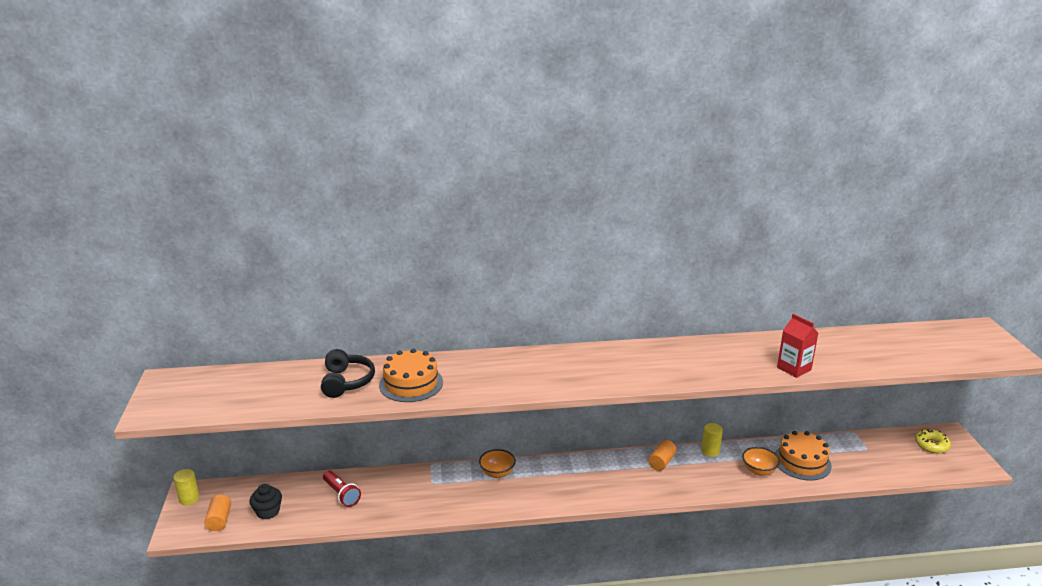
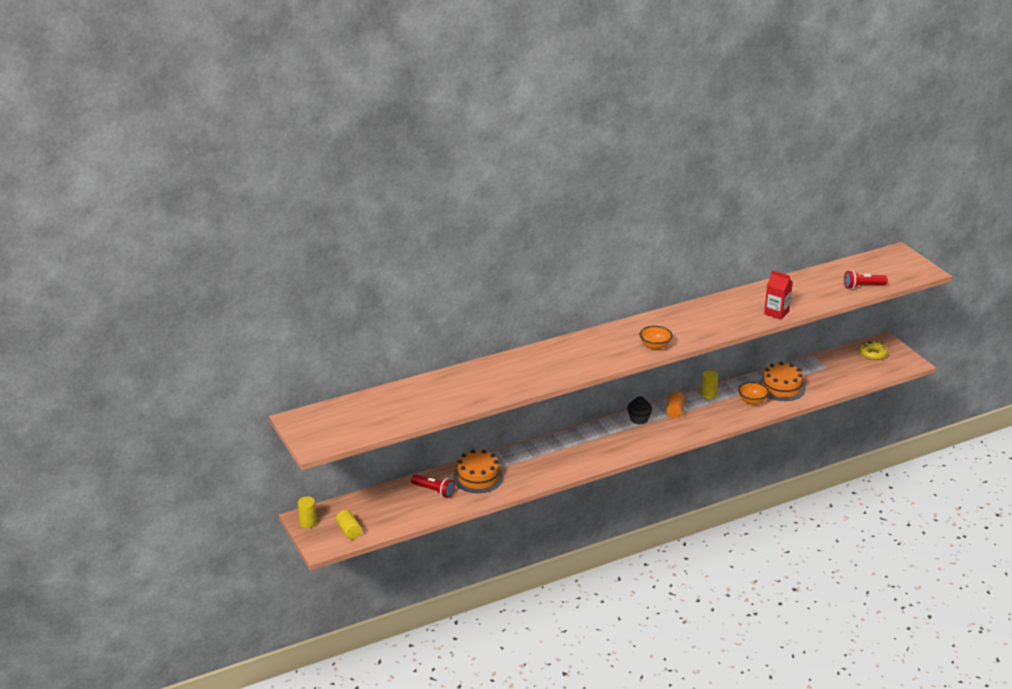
camera: 20 degrees left, 5 degrees up
(219, 520) = (349, 531): orange cylinder -> yellow cylinder
(268, 511) = (384, 516): black cupcake -> black cupcake (639, 419)
(346, 382) = (447, 391): black headphones -> none
(411, 383) = (499, 382): orange cake -> orange cake (478, 477)
(497, 473) = (549, 448): orange bowl -> orange bowl (655, 346)
(921, 358) = (863, 286): none -> red flashlight

